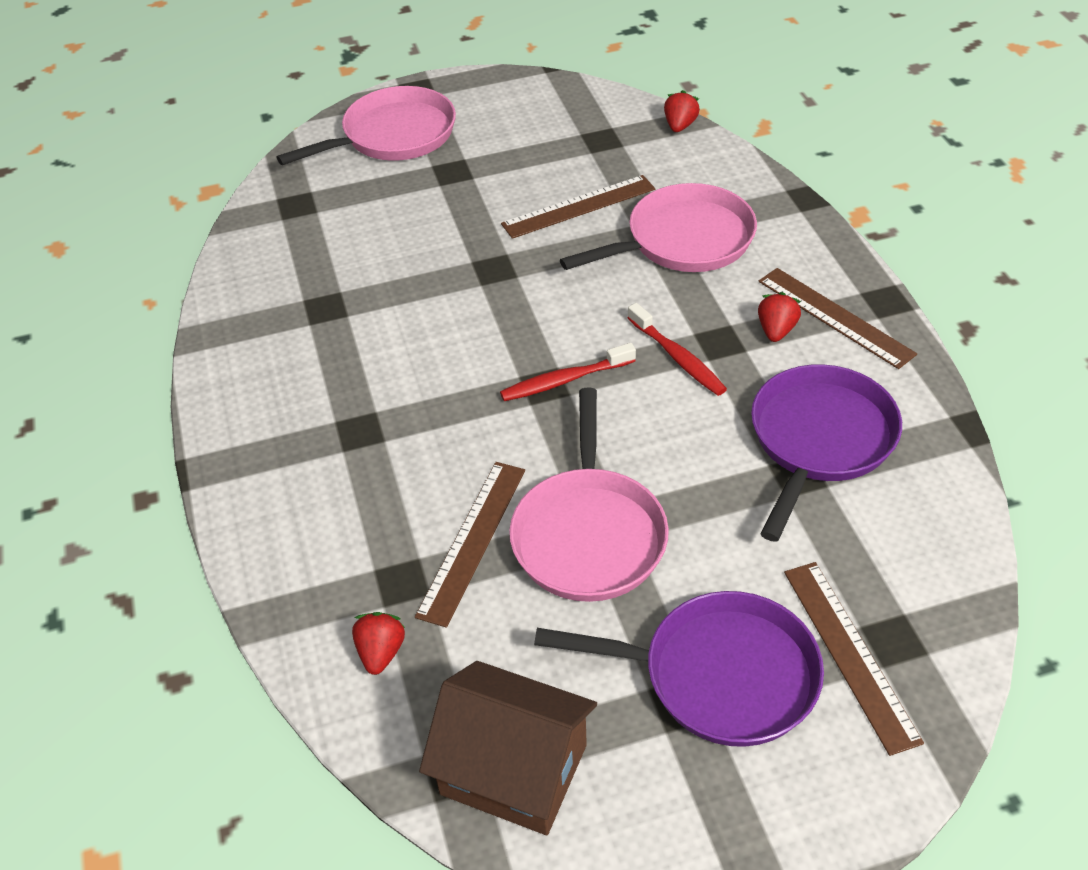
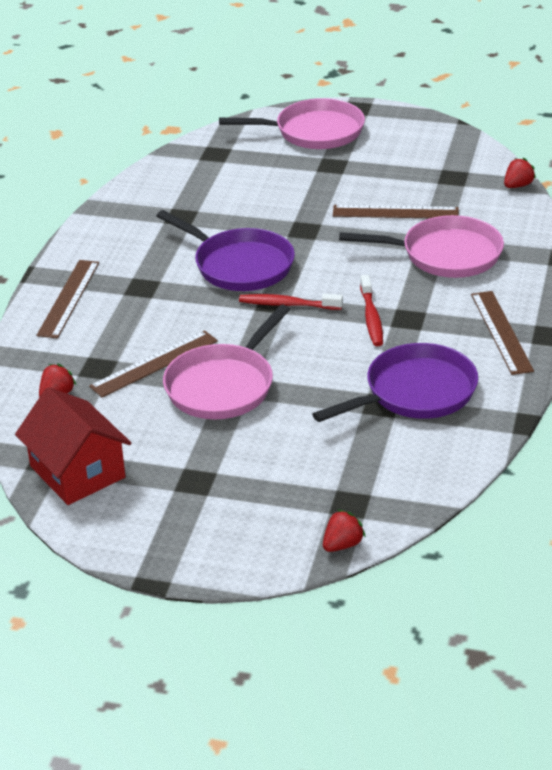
camera: 30 degrees right, 10 degrees down
(513, 769) = (77, 472): brown house -> red house
(719, 676) = (229, 478): purple pan -> purple pan (239, 265)
(776, 330) = (452, 325): red strawberry -> red strawberry (342, 544)
(850, 653) = (316, 499): brown ruler -> brown ruler (69, 298)

